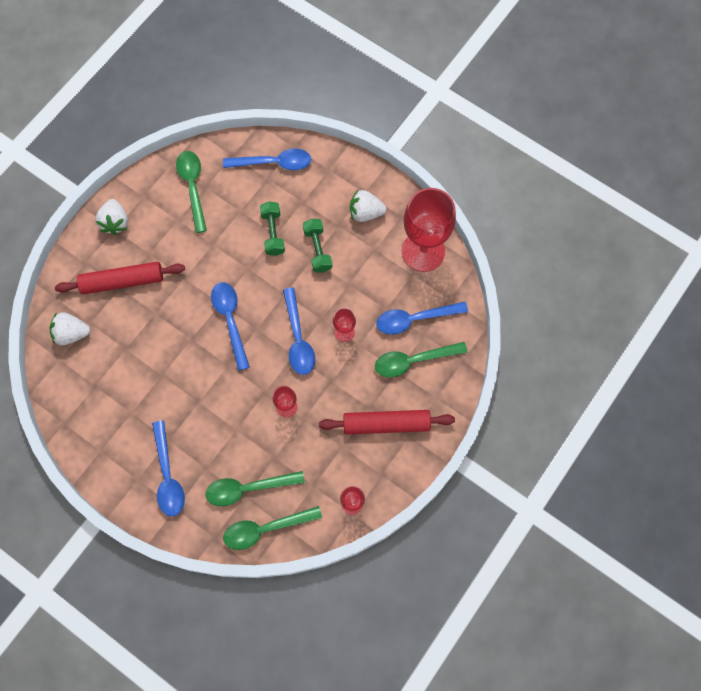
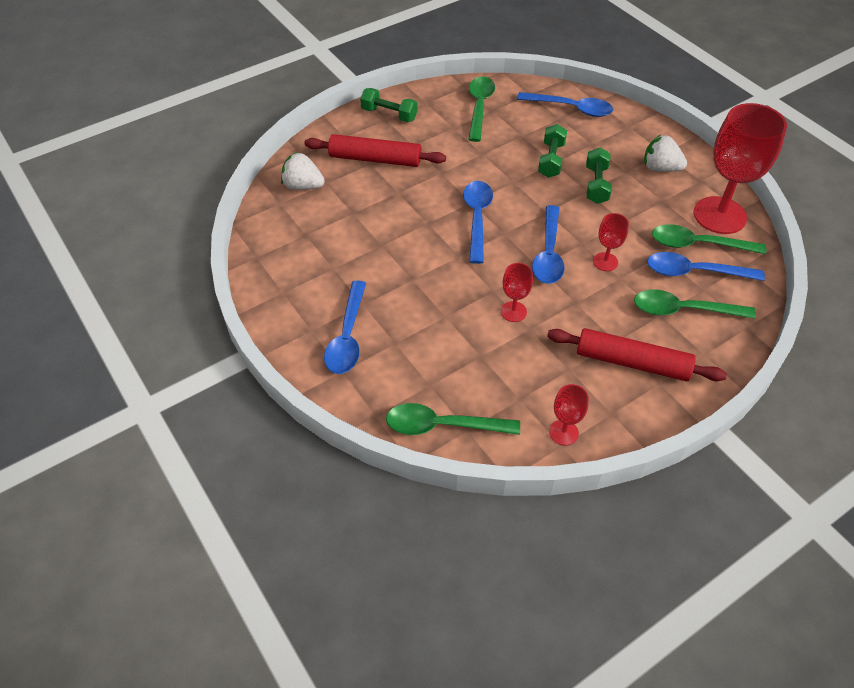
camera: 20 degrees right, 20 degrees down
(115, 222) = (389, 114): white strawberry -> green dumbbell
(248, 488) = (437, 377): green spoon -> green spoon (698, 244)

